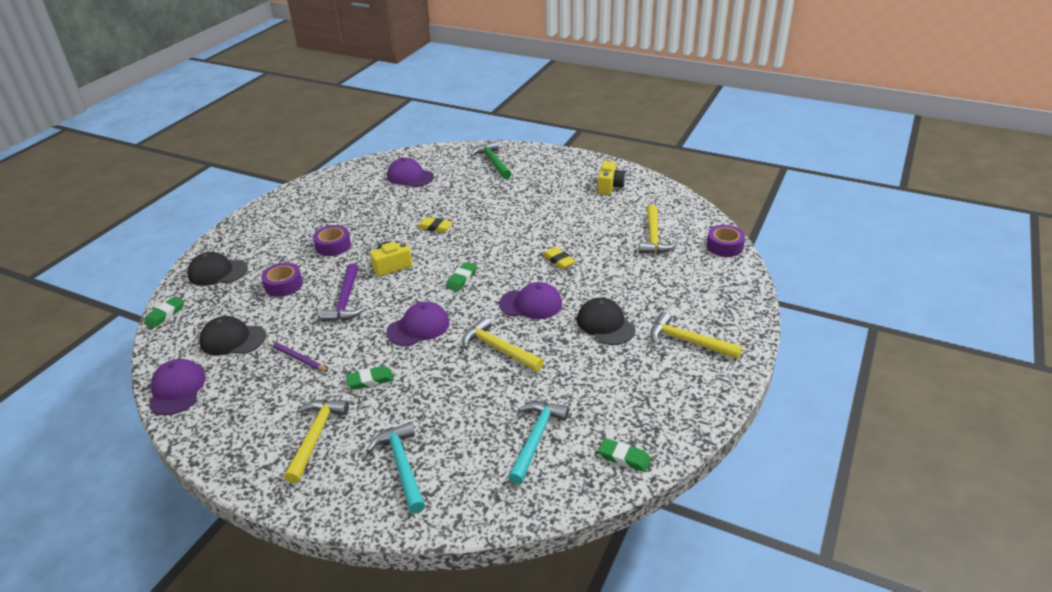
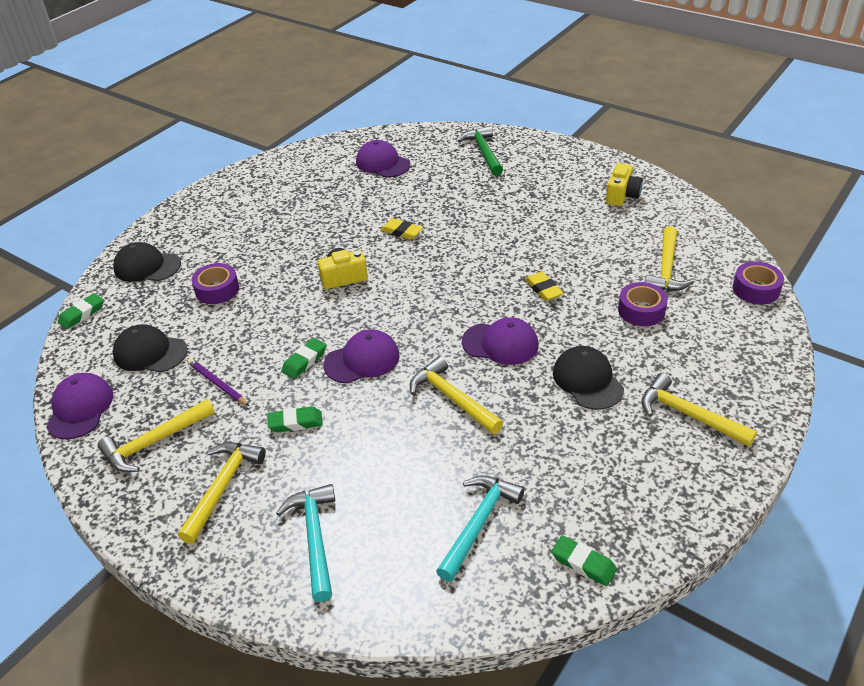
camera: 10 degrees right, 5 degrees up
(249, 409) = (154, 442): none -> yellow hammer
(333, 246) = (280, 245): purple tape -> purple tape (641, 310)
(345, 301) = (283, 317): purple hammer -> none
(461, 279) = (422, 303): green eraser -> green eraser (304, 361)

